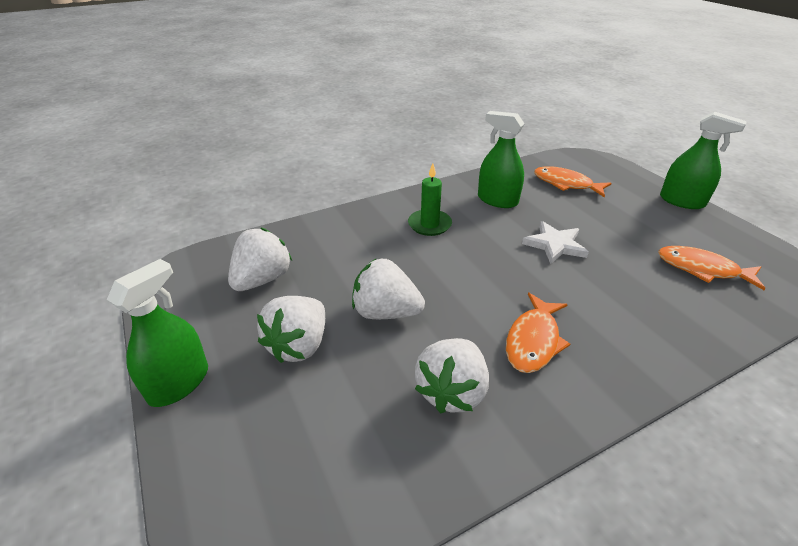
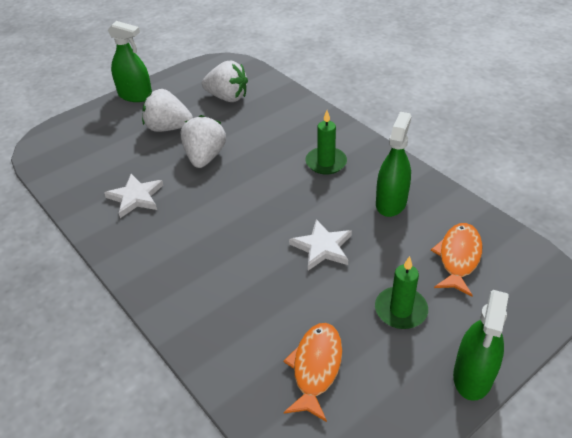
camera: 80 degrees right, 5 degrees up
(452, 391) = (135, 197): white strawberry -> white star
(533, 341) = (186, 234): orange fish -> none
(626, 218) = (400, 310): none -> green candle

